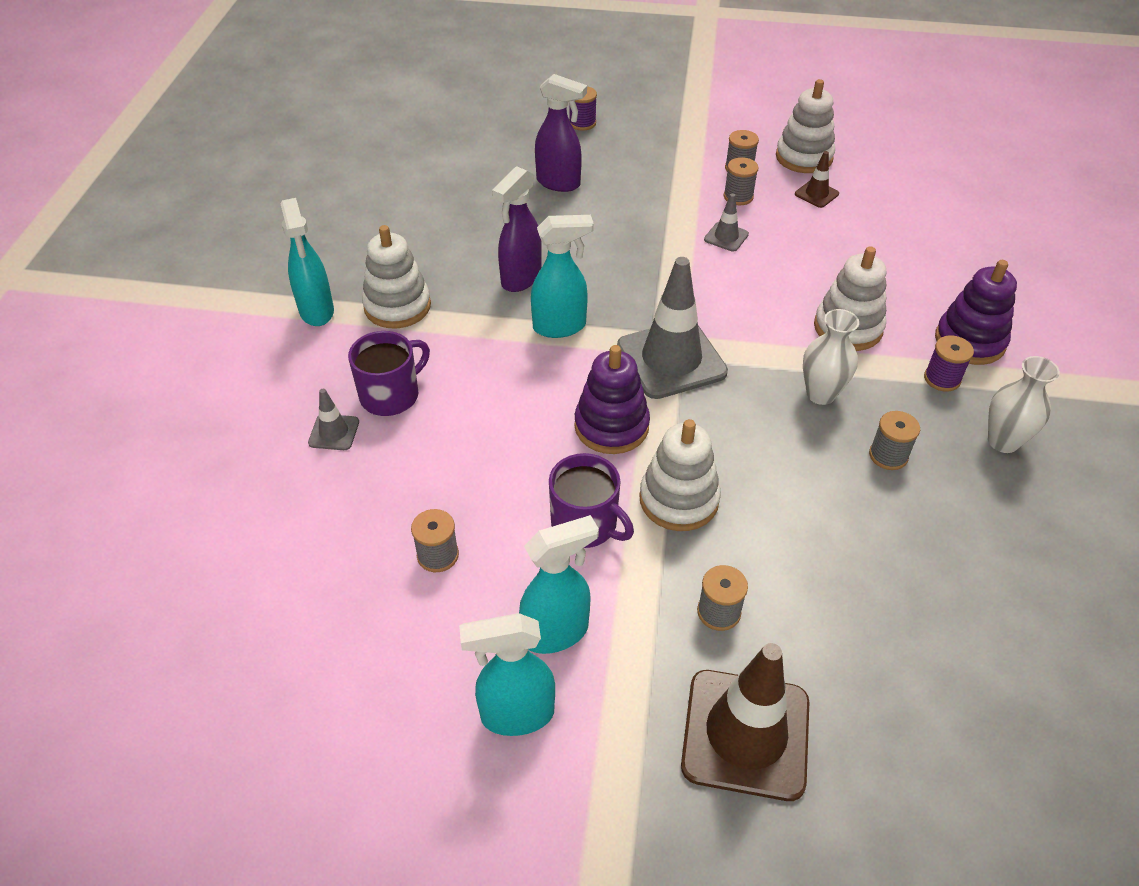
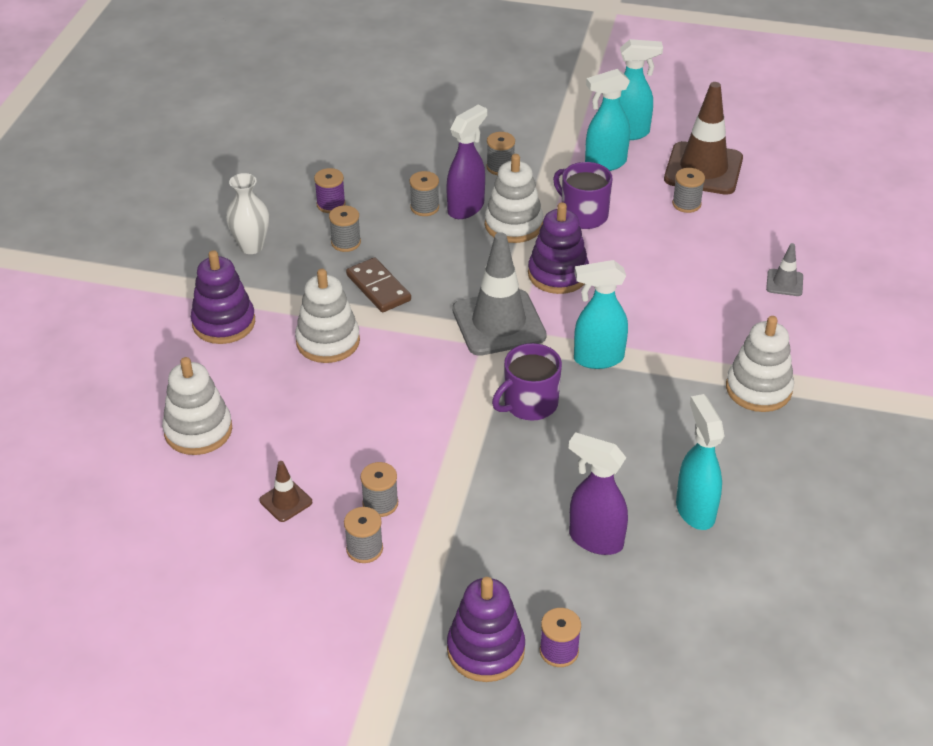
camera: 175 degrees left, 5 degrees down
(317, 312) = (837, 388): turquoise spray bottle -> turquoise spray bottle (695, 510)
(391, 395) = (744, 308): purple mug -> purple mug (529, 404)
(520, 279) = (637, 411): purple spray bottle -> purple spray bottle (466, 208)
(633, 121) = (485, 650): none -> purple stacking toy
(726, 237) = (411, 448): grey traffic cone -> none
(745, 734) = (498, 120): brown traffic cone -> brown traffic cone (703, 169)
(804, 157) = (275, 562): white stacking toy -> white stacking toy (198, 430)
(807, 522) = (424, 207): none -> grey spool
(820, 394) = (378, 288): white vase -> brown domino
(942, 379) = (269, 293): purple spool -> purple spool (331, 204)

